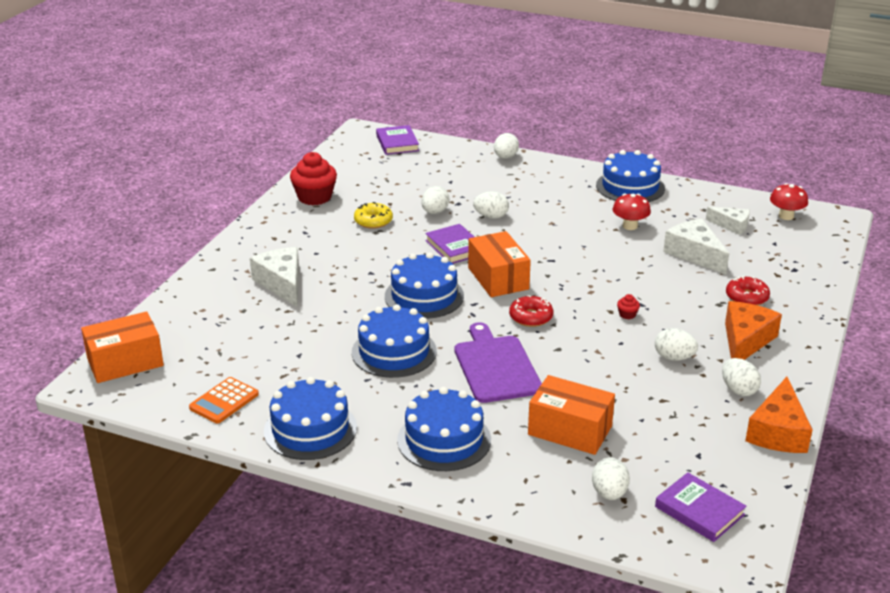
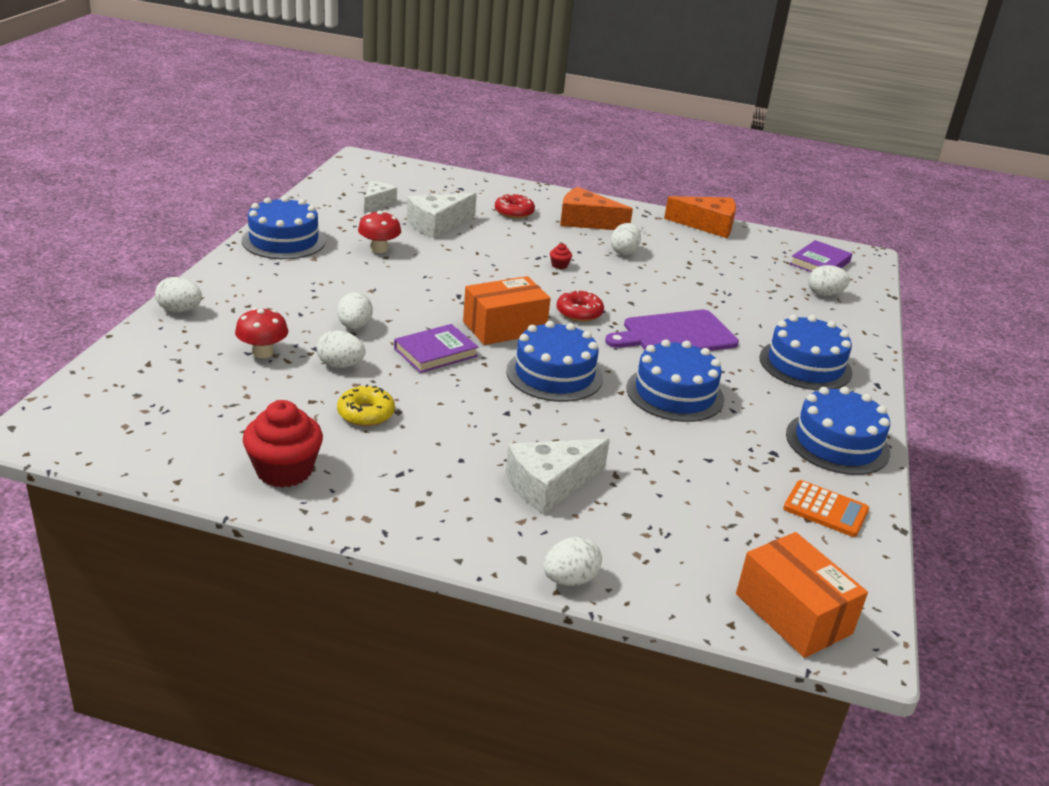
camera: 100 degrees left, 0 degrees up
(397, 143) = (98, 396): purple book -> none
(570, 430) = (754, 304): orange box -> none
(738, 390) = (660, 232): white egg -> white egg (569, 579)
(786, 216) = (358, 178): red mushroom -> red mushroom (263, 352)

